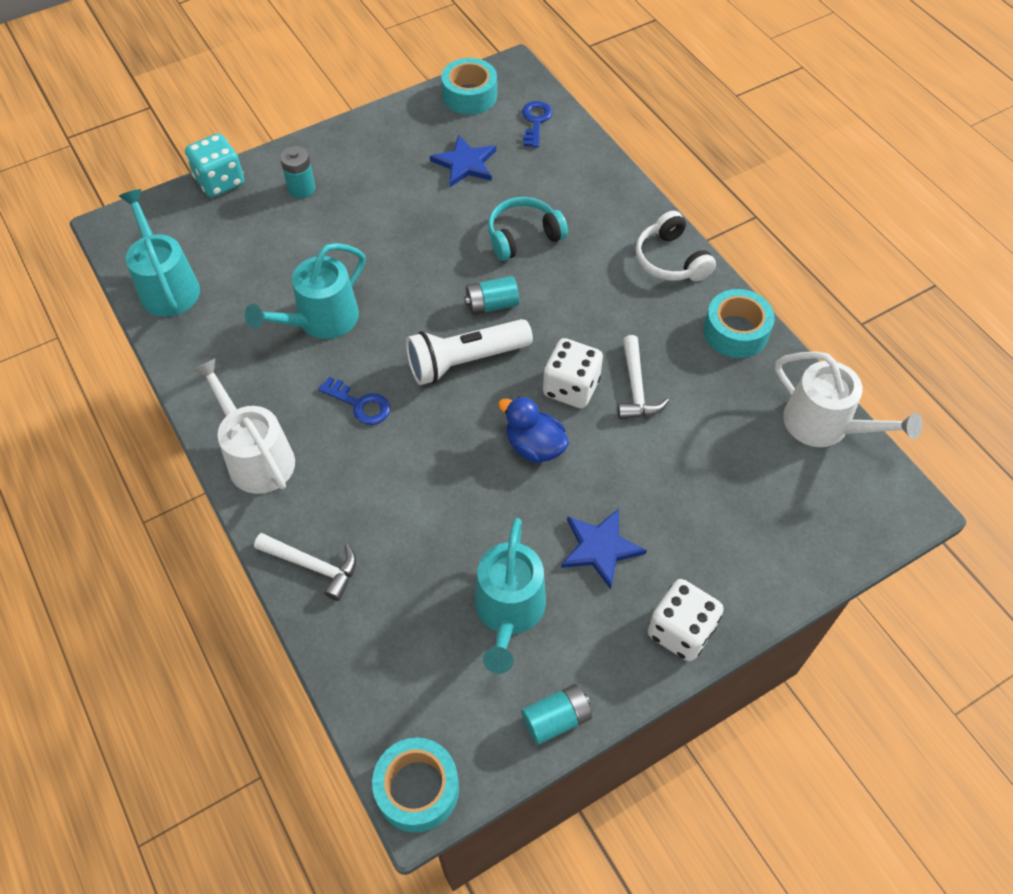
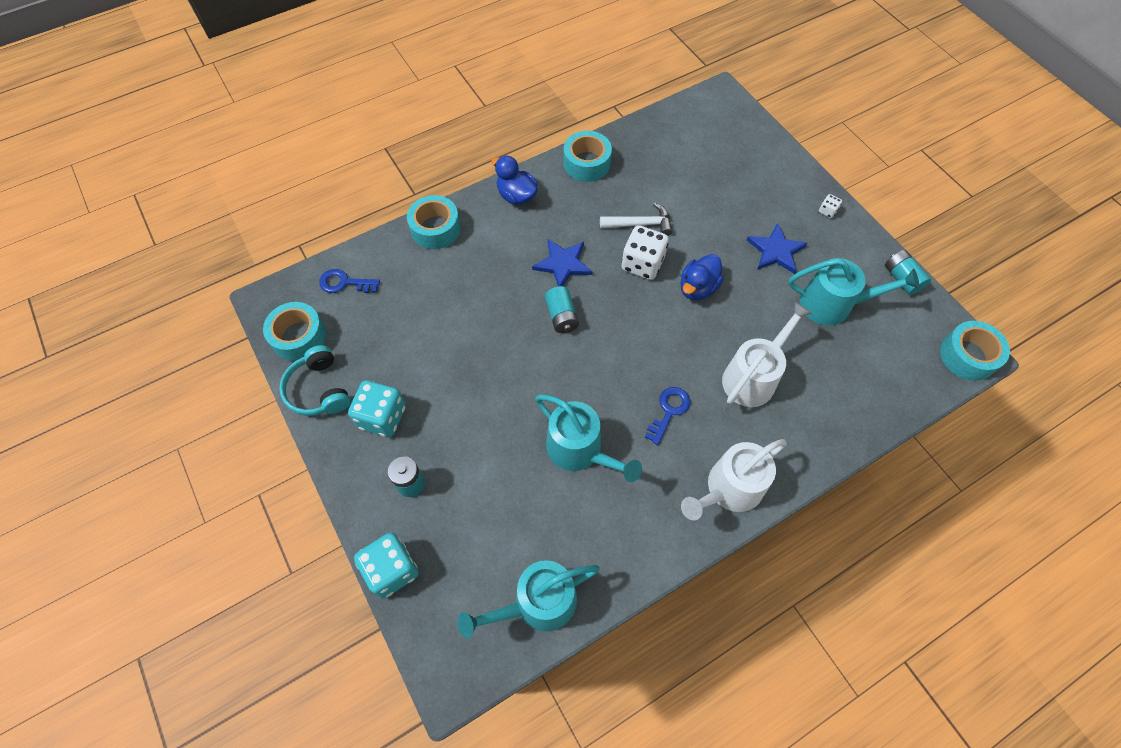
camera: 90 degrees left, 5 degrees up
(313, 566) = (822, 434): white hammer -> none
(375, 163) = (382, 417): none -> turquoise dice
(465, 163) = (392, 339): blue star -> blue star (563, 264)
(465, 361) = (621, 335): white flashlight -> none
(523, 236) = (486, 293): turquoise headphones -> turquoise headphones (319, 389)
(613, 188) = (435, 229): none -> turquoise tape
(671, 260) = (516, 196): white headphones -> blue duck
(680, 630) = (827, 211): white dice -> white dice, size x0.45
(824, 425) = (664, 125): white watering can -> white watering can (753, 377)

